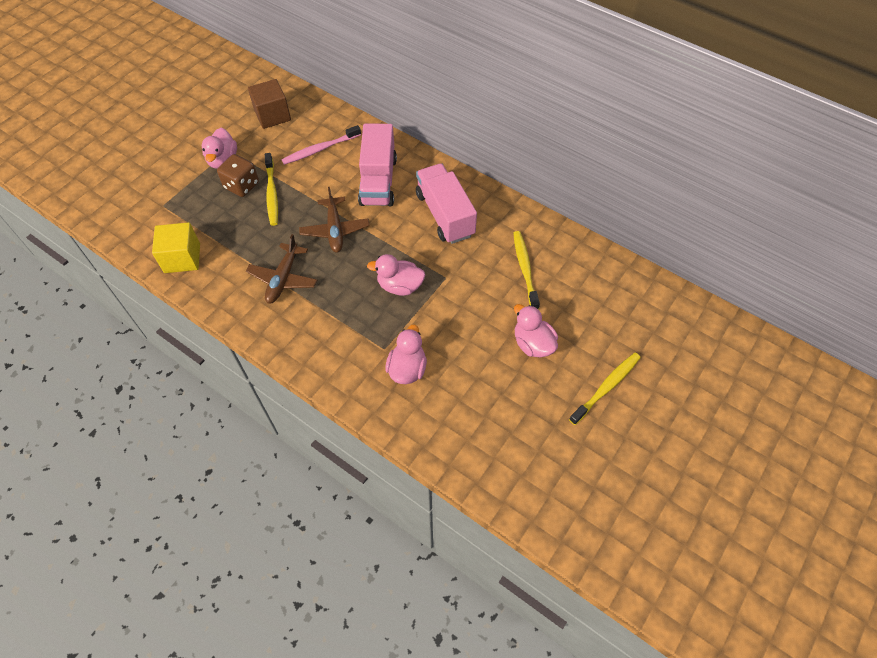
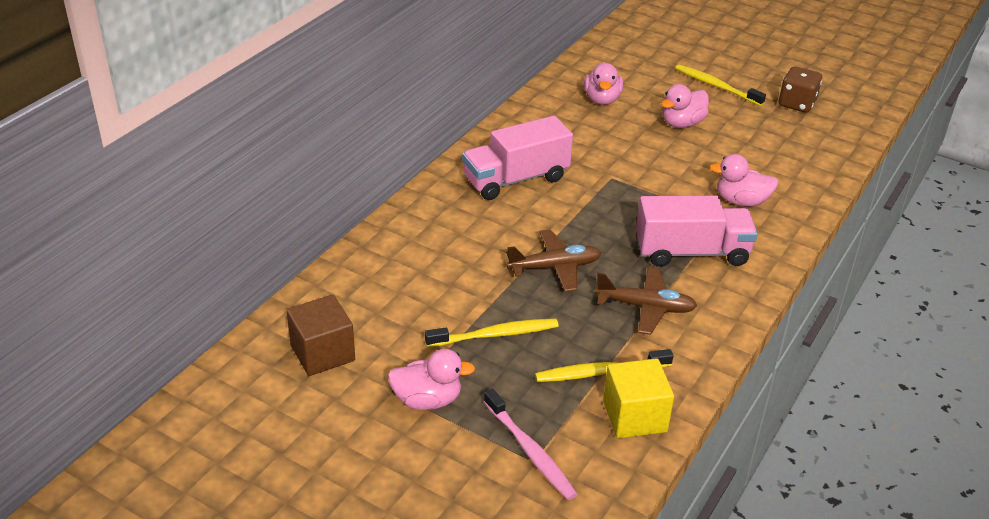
camera: 95 degrees left, 20 degrees down
(241, 185) = (482, 370): brown dice -> brown dice (797, 104)
(320, 149) = (402, 293): pink toothbrush -> pink toothbrush (530, 451)
(378, 181) = (463, 234): pink truck -> pink truck (691, 252)
(400, 286) = (632, 210): pink duck -> pink duck (602, 99)
(525, 269) = (587, 126): yellow toothbrush -> yellow toothbrush (600, 372)

